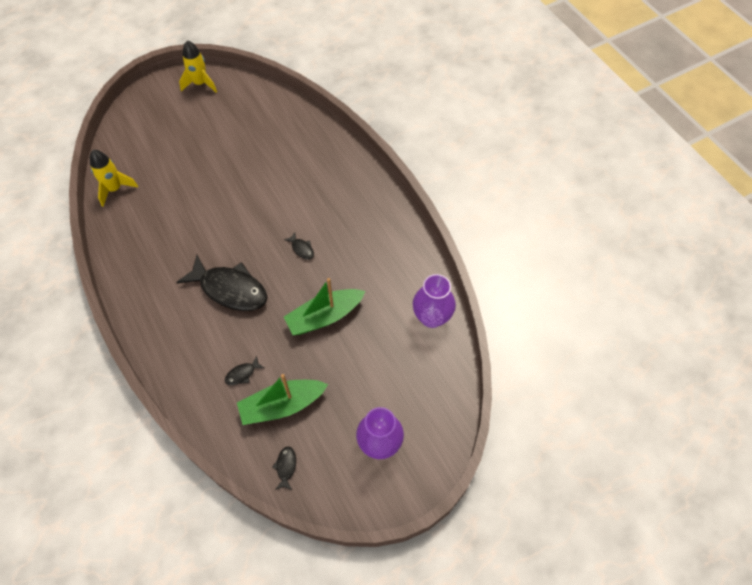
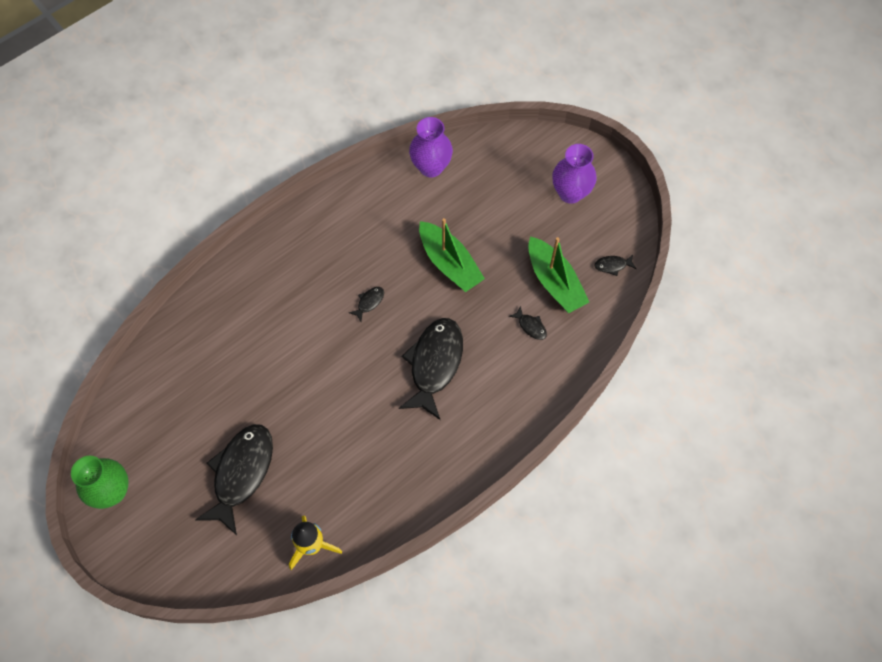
camera: 100 degrees left, 5 degrees up
(186, 152) = (241, 473): none -> black fish
(200, 84) = (112, 491): yellow rocket -> green vase

